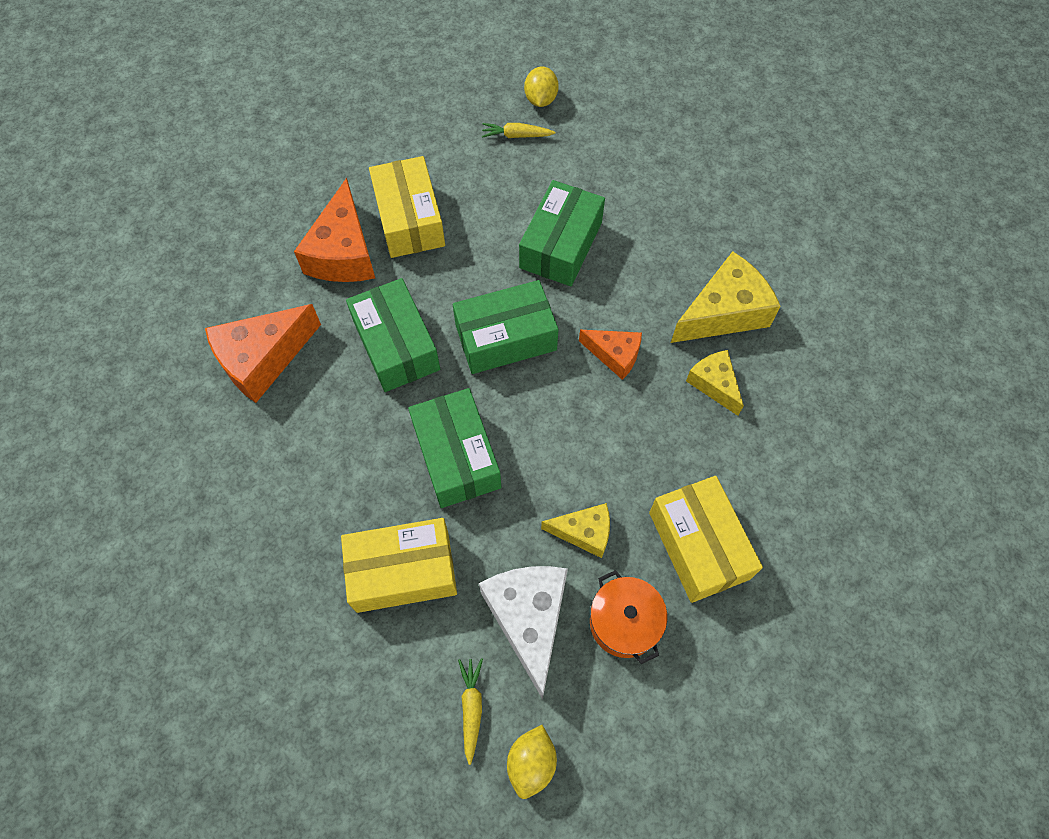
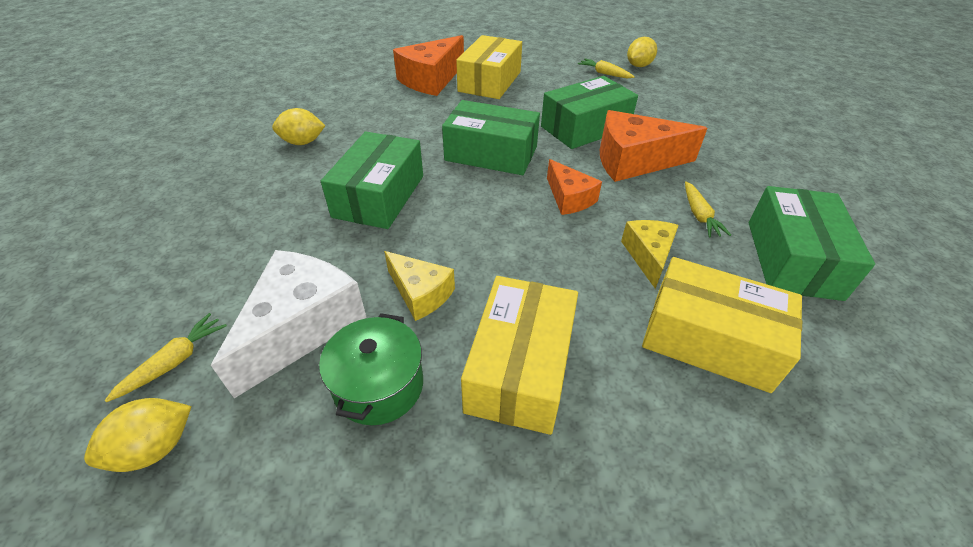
camera: 35 degrees right, 20 degrees down
(263, 359) = (325, 101): orange cheese -> orange cheese (634, 161)
(311, 435) = (303, 142): none -> yellow lemon
(396, 345) = (411, 127): green box -> green box (792, 259)
(403, 571) = (257, 238): yellow box -> yellow box (709, 339)
(624, 622) = (379, 385): orange pot -> green pot
(723, 312) = (699, 215): yellow cheese -> yellow carrot

